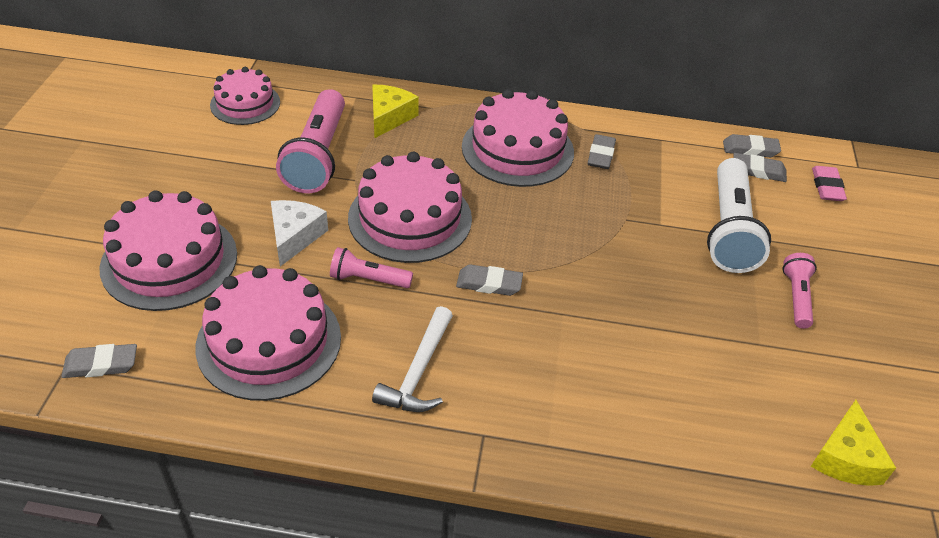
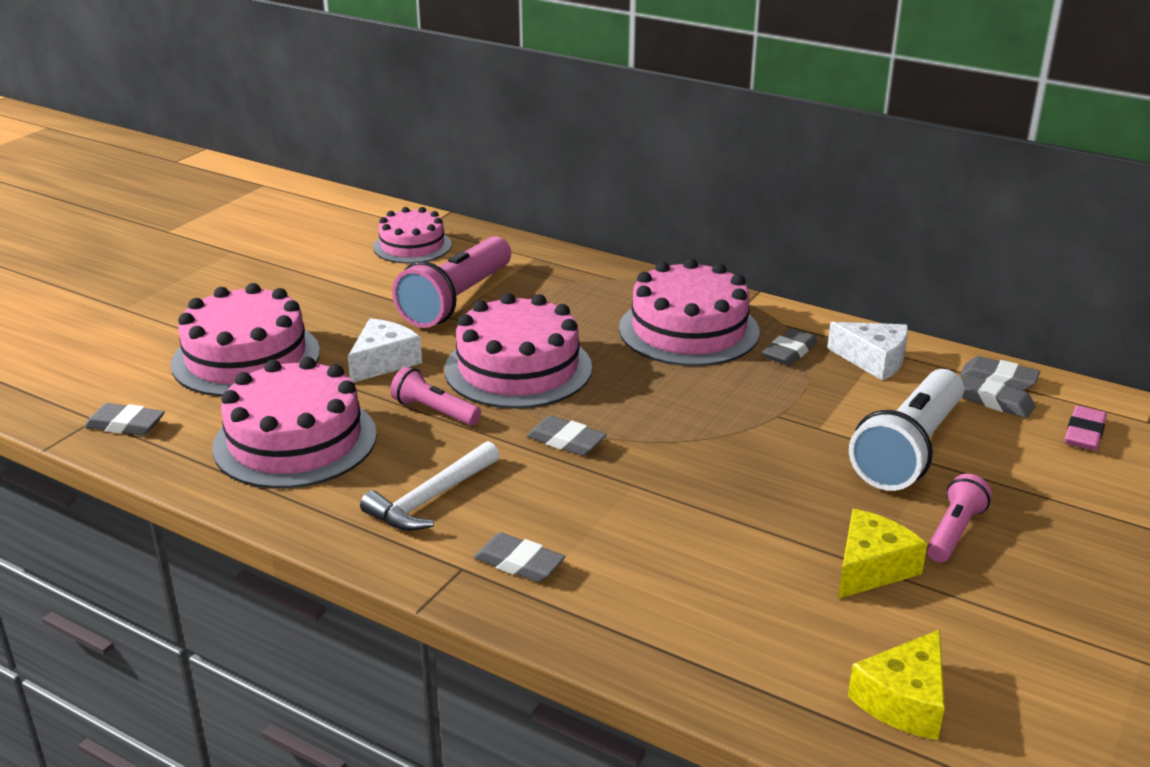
camera: 25 degrees right, 15 degrees down
(389, 117) = (559, 280): yellow cheese -> yellow cheese (871, 567)
(523, 416) = (519, 563): none -> grey eraser
(662, 150) = (873, 360): none -> white cheese

